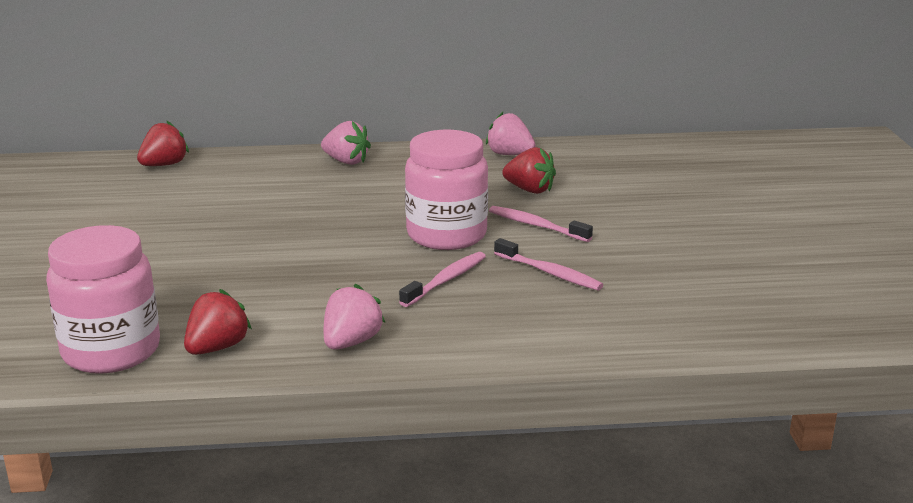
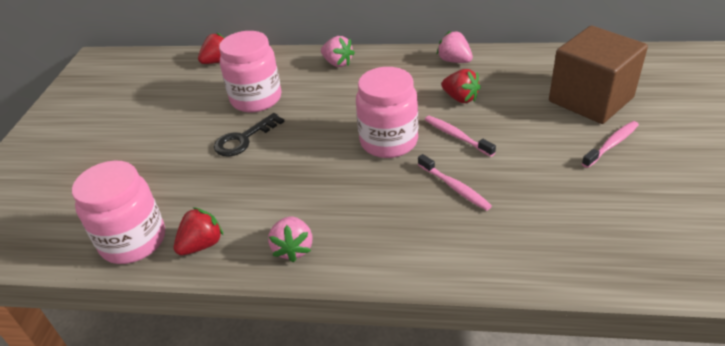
camera: 15 degrees right, 15 degrees up
(237, 242) = (243, 139): none -> black key
(239, 201) = (256, 99): none -> pink jar
(351, 342) = (293, 248): pink strawberry -> pink strawberry turned 135 degrees clockwise
(446, 280) = (376, 189): pink toothbrush -> pink toothbrush (611, 144)
(697, 185) = (590, 99): none -> brown cube

